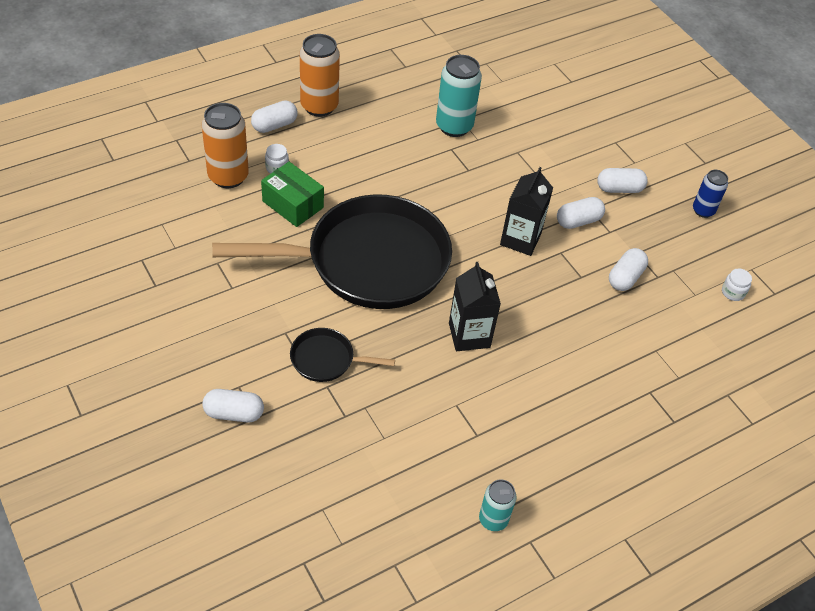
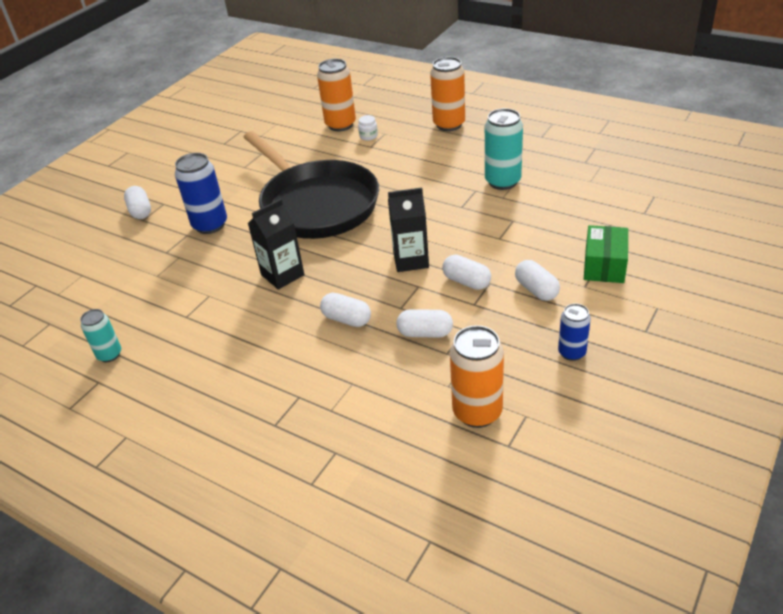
camera: 70 degrees right, 10 degrees down
(274, 125) = (408, 118): white capsule -> white capsule (346, 319)
(293, 204) = (340, 155): green box -> green box (604, 265)
(327, 359) = (210, 225): black pan -> blue can
(733, 292) = (477, 412): white jar -> orange can

